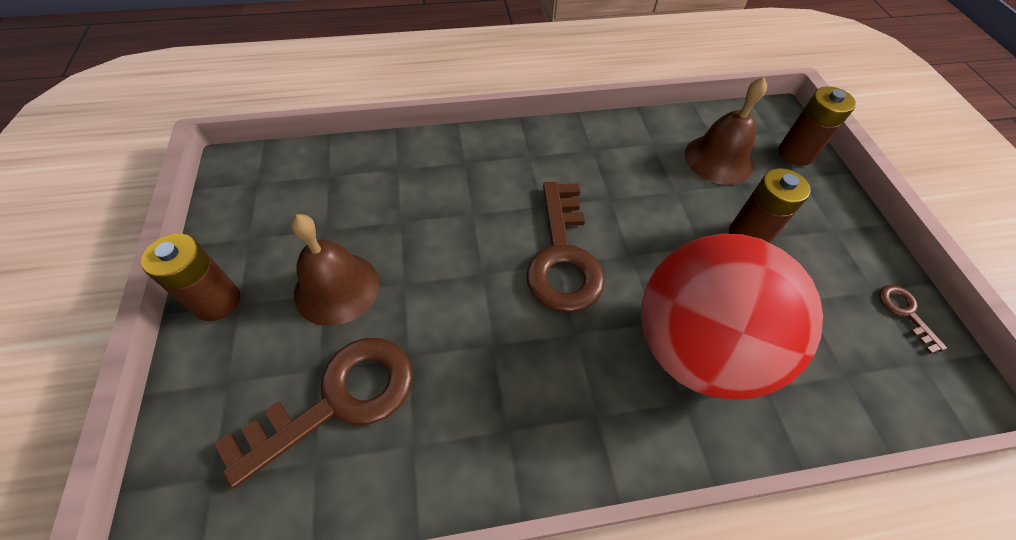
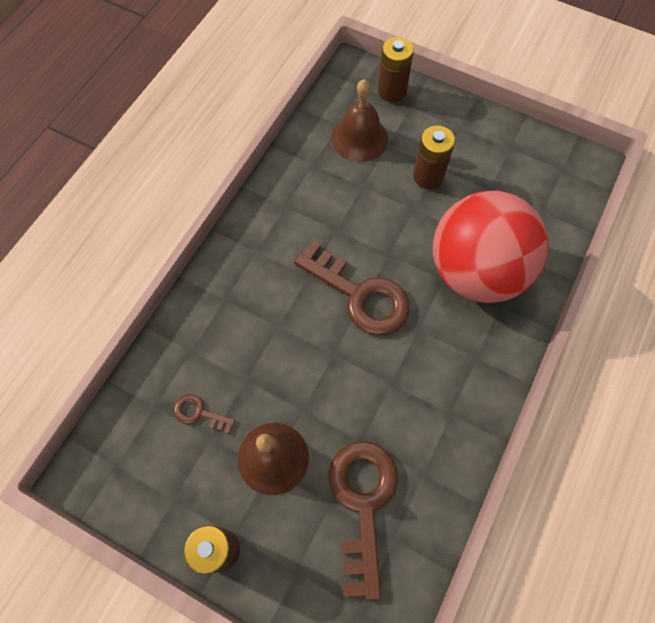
camera: 50 degrees left, 10 degrees up
(905, 312) = (533, 147): brown key -> brown key (199, 413)

